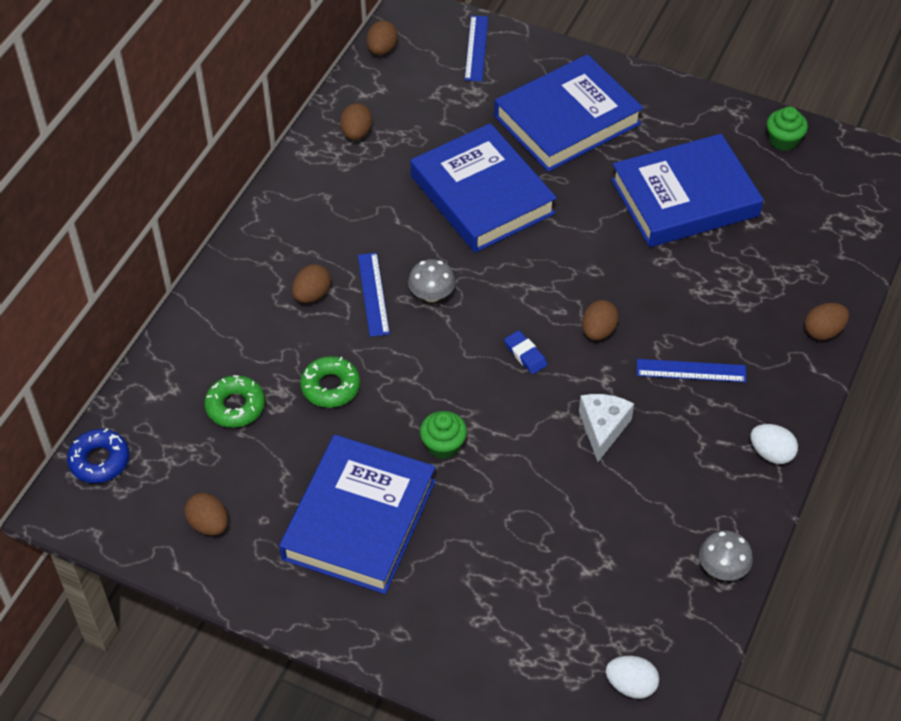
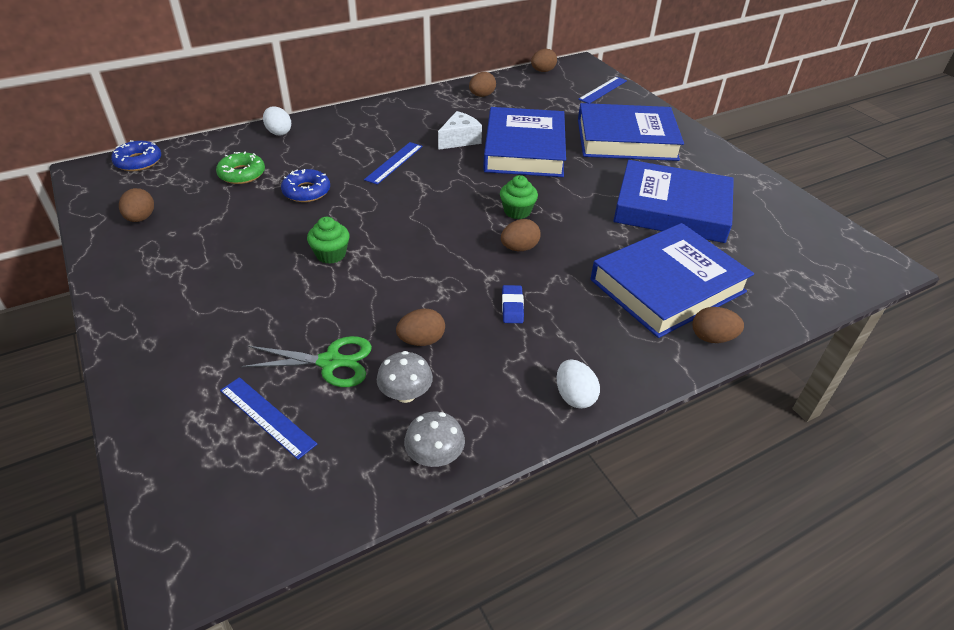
camera: 35 degrees right, 10 degrees down
(312, 295) = (358, 147): brown egg -> brown egg (421, 340)
(330, 387) = (306, 191): green donut -> blue donut
(359, 519) = (223, 264): blue book -> blue book (667, 286)
(431, 295) = (429, 179): grey mushroom -> grey mushroom (405, 394)
(525, 354) = (450, 235): blue eraser -> blue eraser (512, 307)
(566, 548) = (330, 362): none -> green scissors
(603, 428) = (453, 304): white cheese -> white cheese (460, 140)
(631, 685) = (249, 495): white egg -> white egg (279, 132)
(691, 371) = (565, 305): blue ruler -> blue ruler (267, 416)
(783, 140) = (789, 211): green cupcake -> green cupcake (517, 211)

